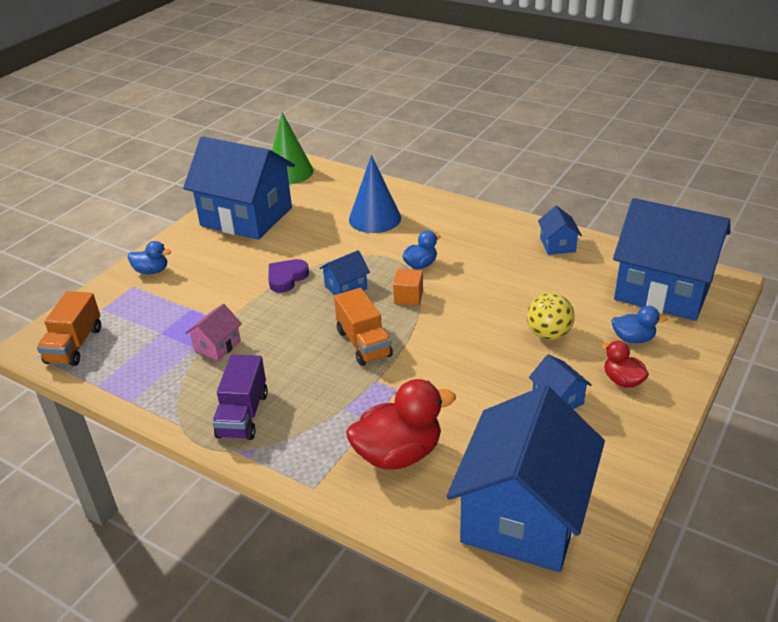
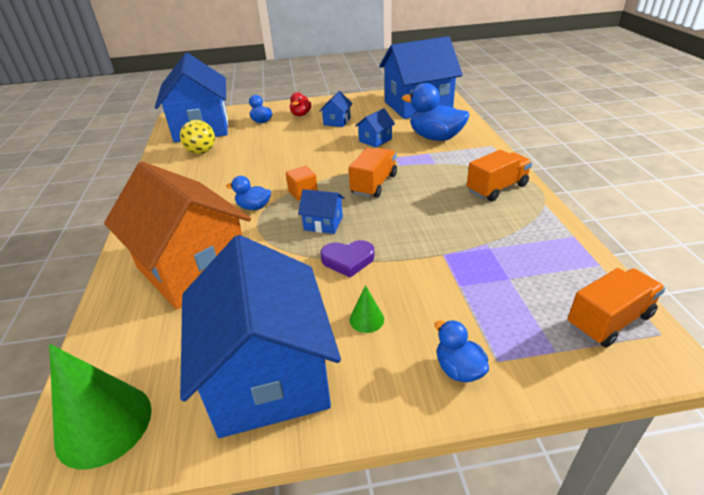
camera: 130 degrees left, 0 degrees up
(217, 346) = (470, 238): pink house -> none
(228, 260) = (366, 319): none -> green cone
(243, 415) = (497, 188): purple truck -> orange truck
(375, 218) = (193, 268): blue cone -> orange house
(398, 454) = (435, 138): red duck -> blue duck
(548, 334) = (285, 139): yellow ball -> yellow ball (201, 152)
(557, 245) = (172, 169): blue house -> blue house (375, 140)

